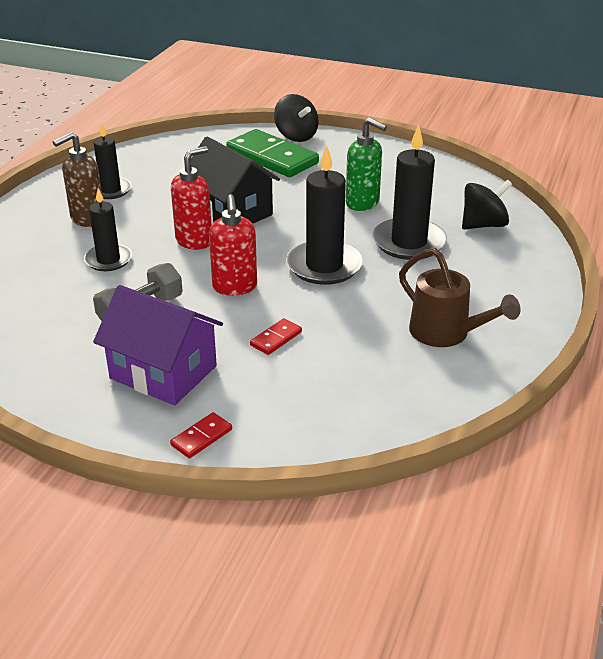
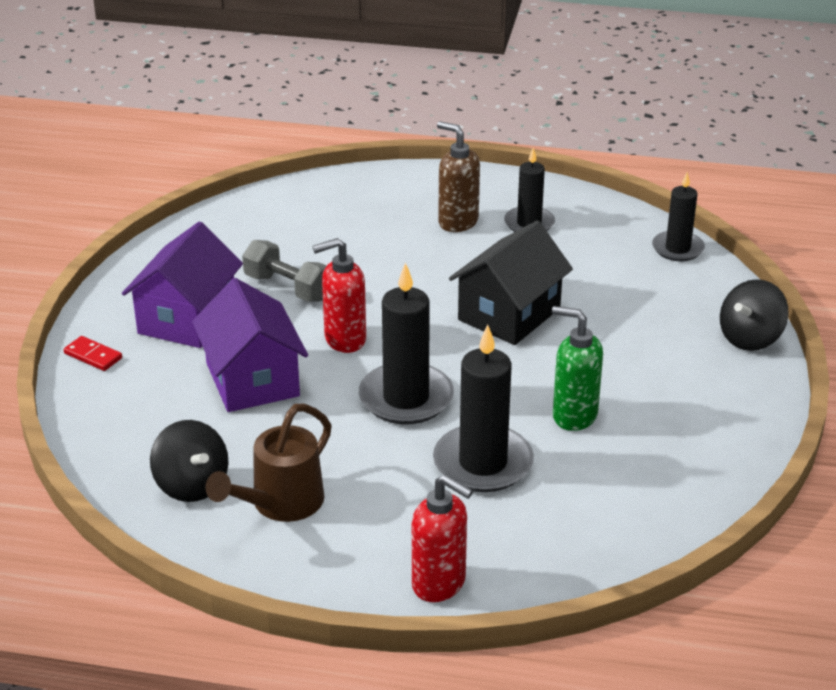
camera: 80 degrees right, 0 degrees up
(108, 260) = (378, 251): black candle -> black candle (677, 249)
(194, 241) = (434, 298): red soap dispenser -> red soap dispenser (439, 584)
(272, 157) = (672, 326): green domino -> none
(276, 338) = (252, 380): red domino -> purple house
(363, 203) = (574, 416): green soap dispenser -> green soap dispenser turned 90 degrees clockwise
(483, 225) = (555, 531): black spinning top -> black spinning top (191, 485)

